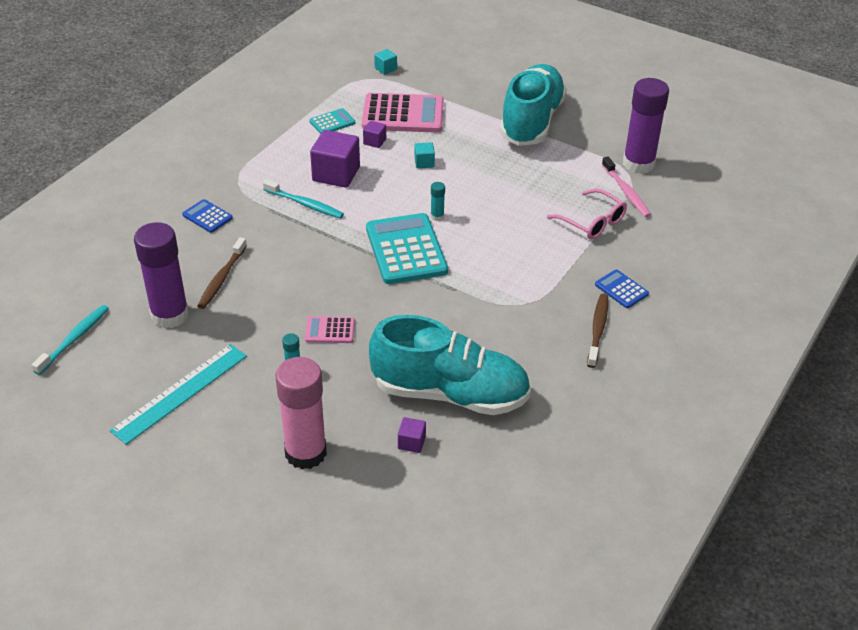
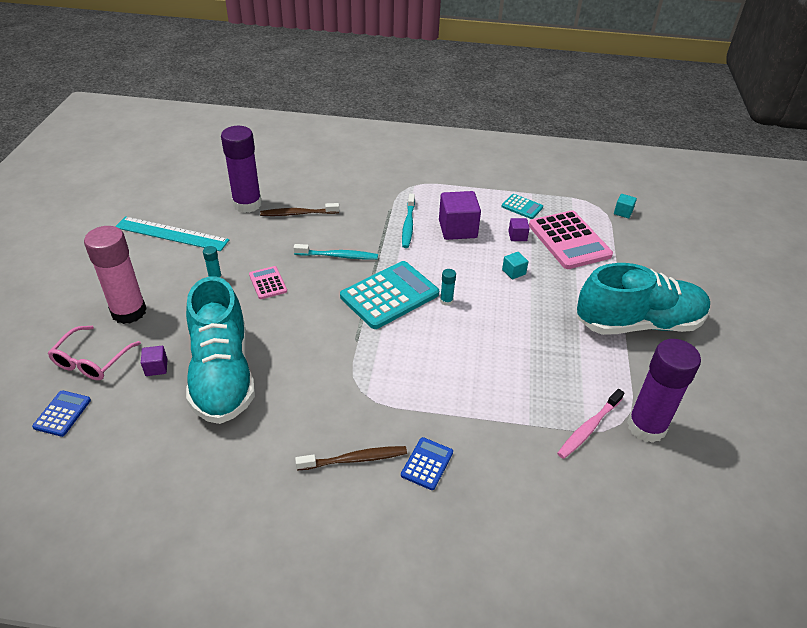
camera: 65 degrees right, 0 degrees up
(74, 339) = (206, 175): turquoise toothbrush -> turquoise toothbrush (338, 256)
(207, 216) = (361, 186): blue calculator -> blue calculator (62, 413)
(592, 222) = (517, 412): pink glasses -> pink glasses (92, 361)

